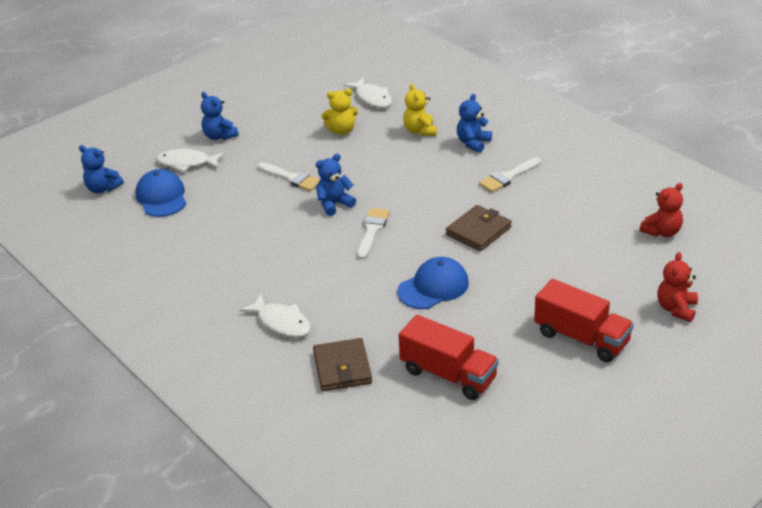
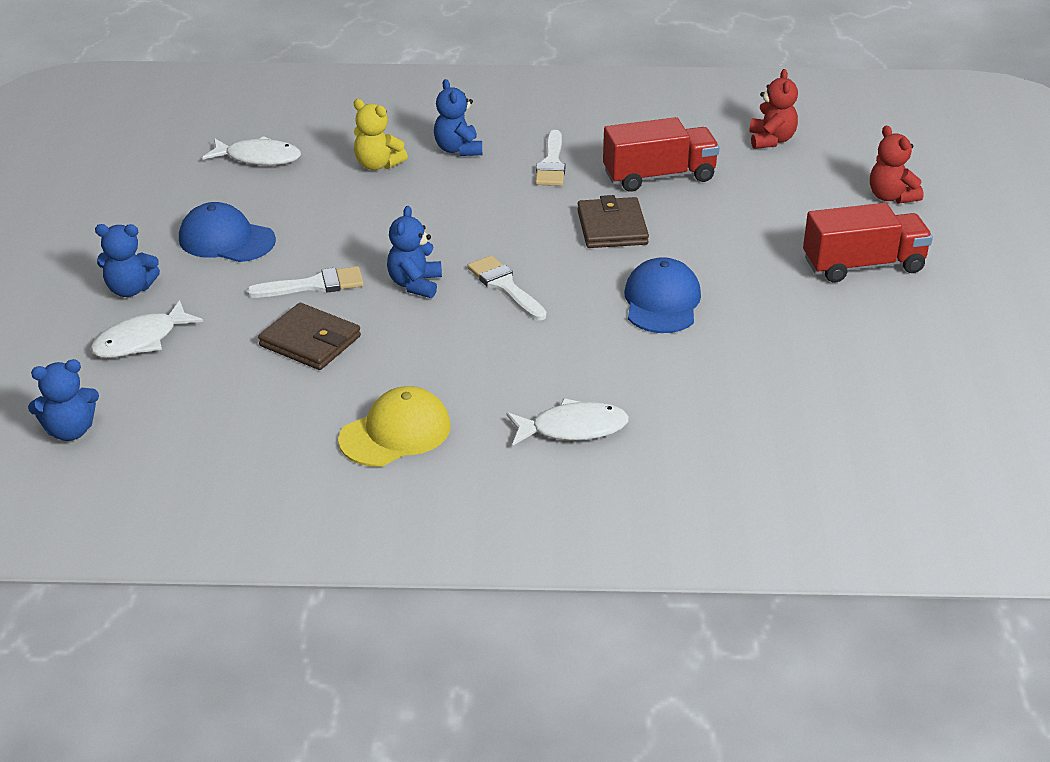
camera: 50 degrees left, 0 degrees up
(161, 197) = (177, 394): blue cap -> blue cap (226, 239)
(209, 272) = (395, 433): none -> yellow cap
(341, 130) = (283, 207): yellow teddy bear -> none
(342, 368) = (711, 427): brown wallet -> brown wallet (310, 341)
(448, 375) = (814, 368): red truck -> red truck (659, 176)

